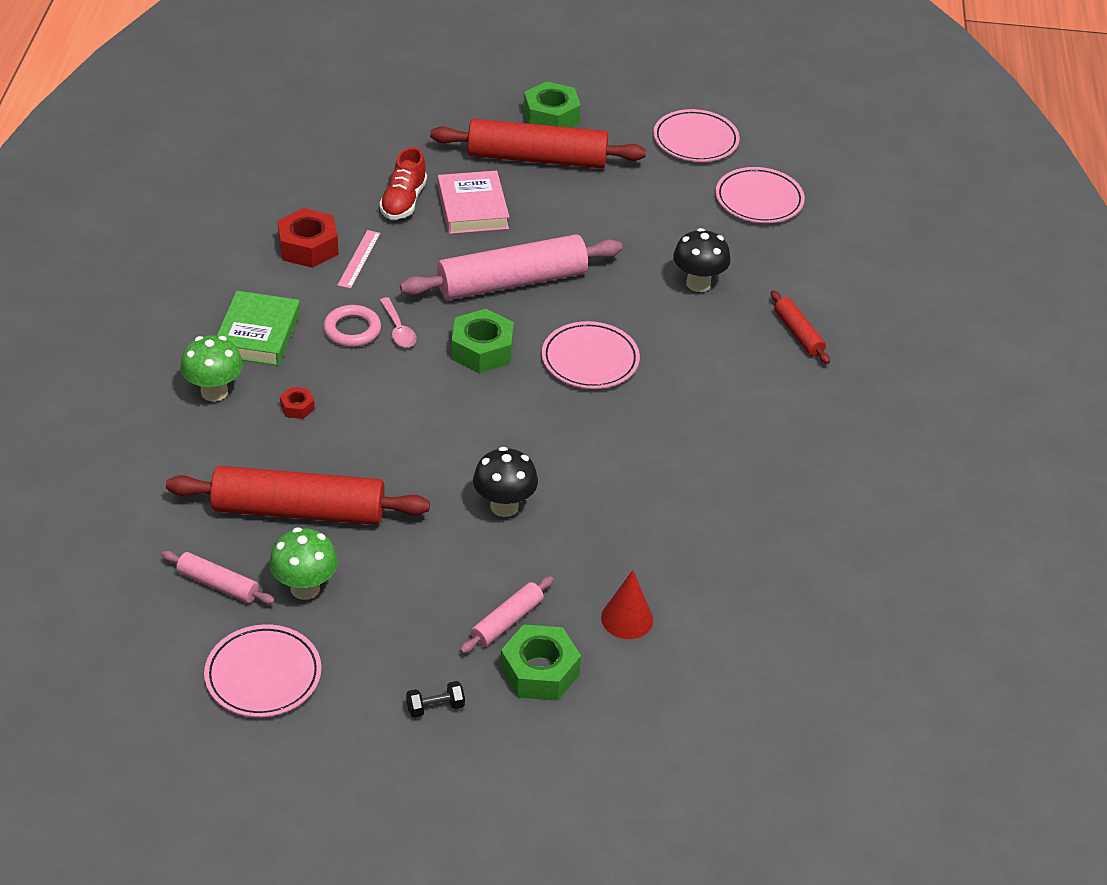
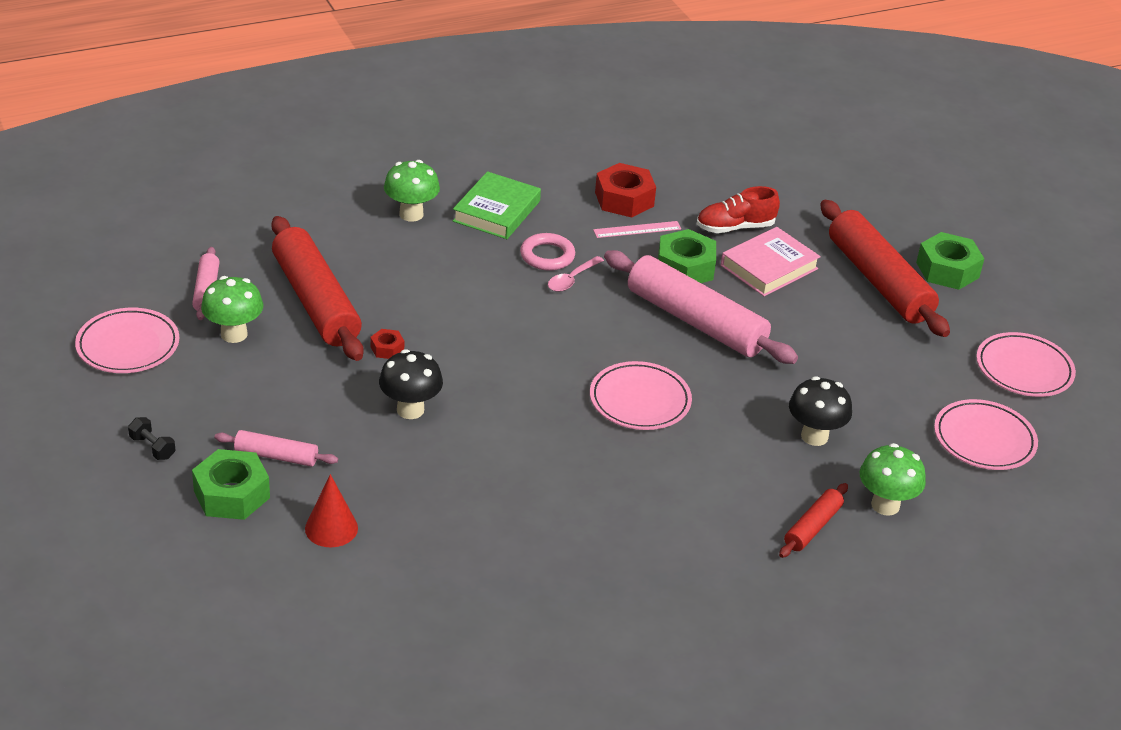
camera: 60 degrees right, 5 degrees down
(257, 334) = (496, 211): green book -> green book turned 45 degrees counterclockwise
(297, 407) = (431, 260): red nut -> red nut (387, 348)
(482, 350) = (591, 333): green nut -> green nut (685, 267)
(797, 284) = (885, 505): none -> green mushroom

